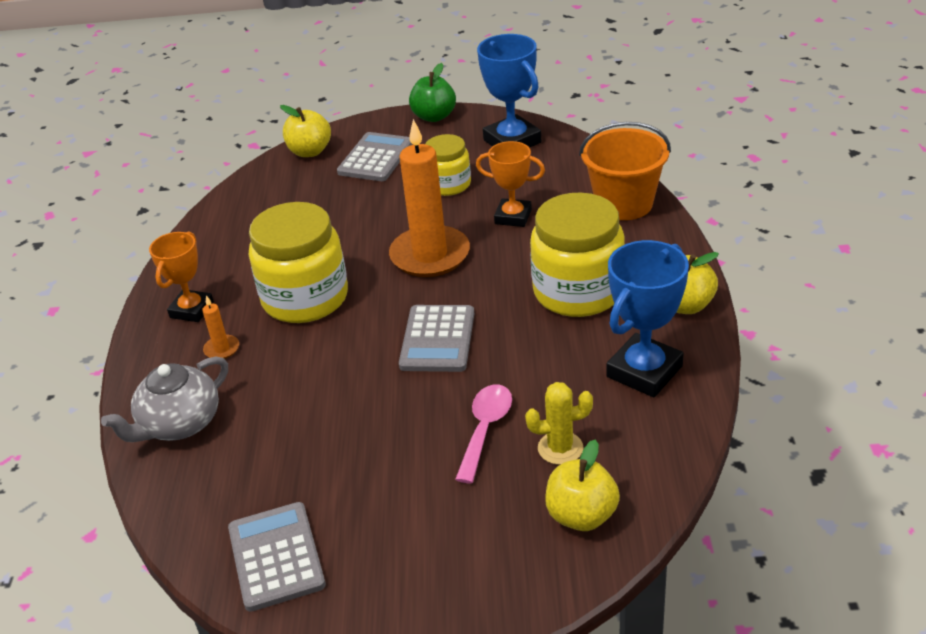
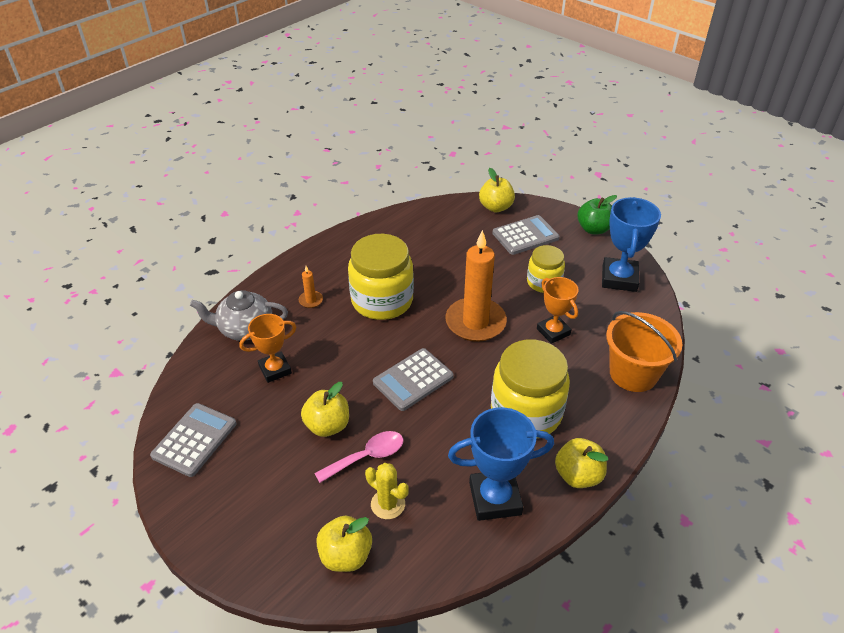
camera: 40 degrees right, 5 degrees up
(192, 310) = (325, 266): orange trophy -> orange trophy (275, 370)
(407, 435) = (327, 425): none -> yellow apple

